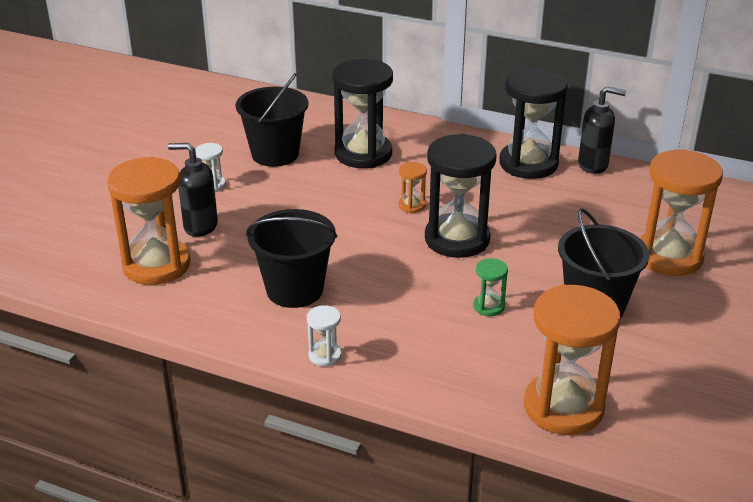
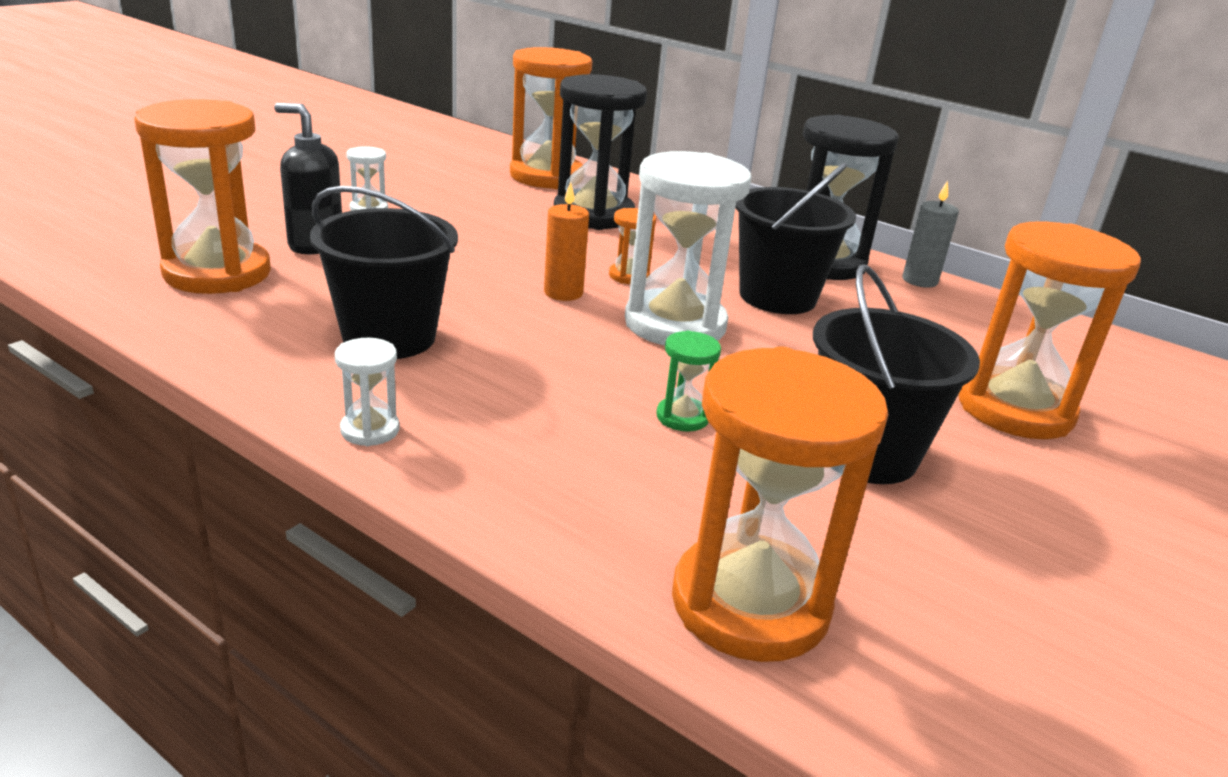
camera: 10 degrees right, 5 degrees down
(275, 154) = (475, 195): black bucket -> black bucket (777, 297)
(312, 122) = (546, 176): none -> orange hourglass
(378, 229) = (563, 293): none -> orange candle
(457, 239) = (675, 324): black hourglass -> white hourglass
(593, 165) = (919, 280): black soap dispenser -> grey candle

